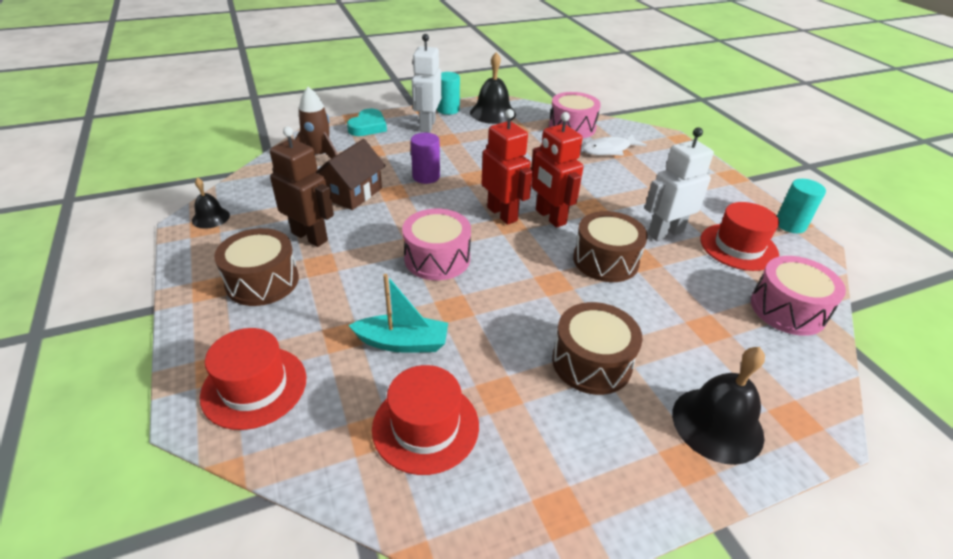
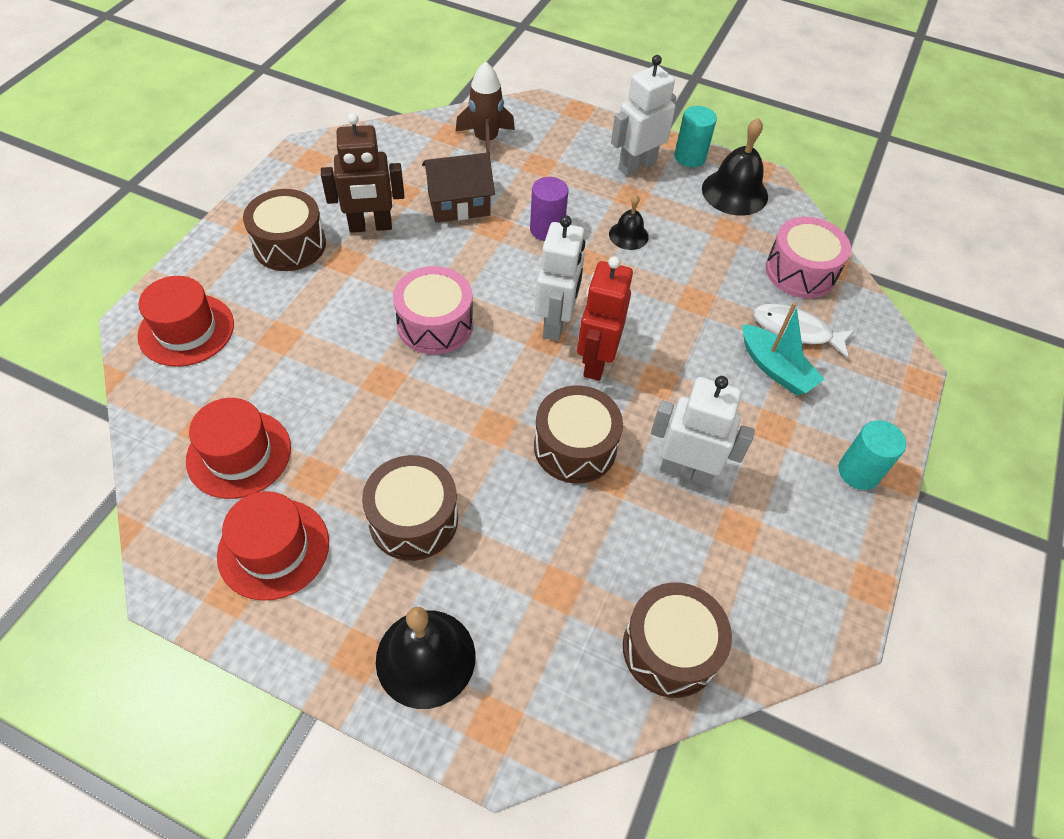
camera: 45 degrees right, 15 degrees up
(211, 218) = (326, 154): black bell -> black bell (628, 235)
(310, 236) = (370, 226): brown robot -> brown robot turned 90 degrees clockwise
(368, 127) = (576, 130): turquoise heart -> none
(403, 342) = (310, 378): turquoise boat -> turquoise boat (775, 369)
(502, 214) = (556, 323): red robot -> white robot
(738, 247) = (741, 551): red hat -> red hat (273, 548)
(787, 309) = (670, 649): pink drum -> brown drum
(790, 225) = (856, 584): turquoise cylinder -> turquoise cylinder (858, 472)

